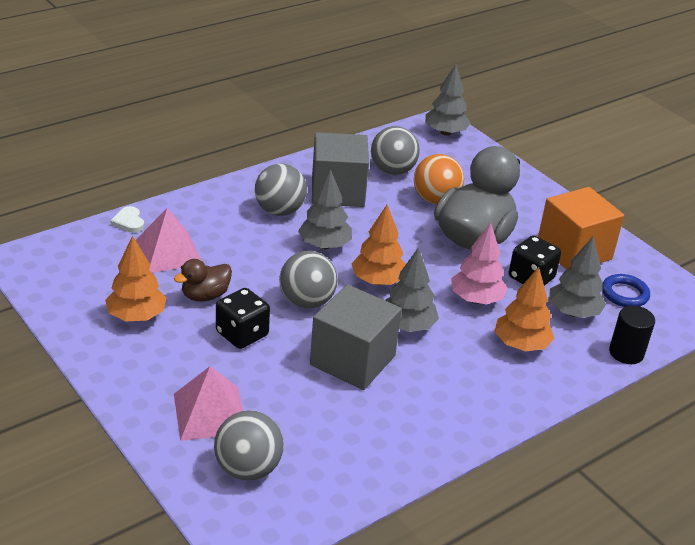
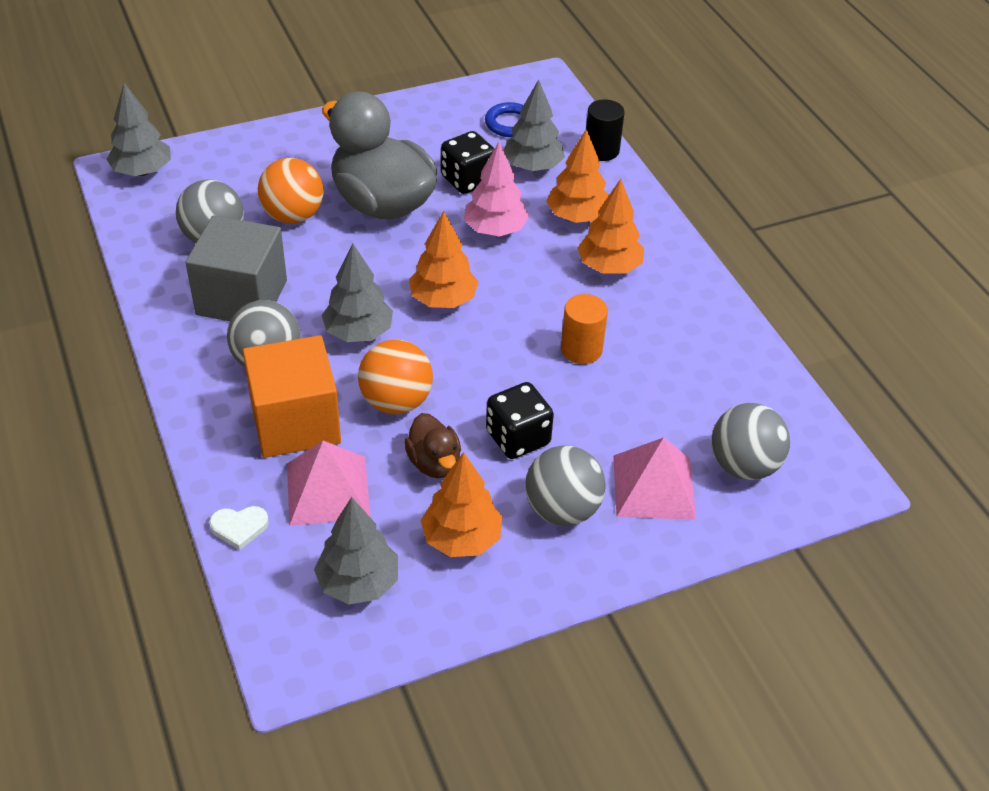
camera: 75 degrees left, 10 degrees up
(260, 271) = (396, 402): none -> orange ball
(306, 302) = (468, 369): grey ball -> grey ball (562, 510)
(352, 360) = (581, 349): grey cube -> orange cylinder
(407, 326) = (530, 294): grey tree -> grey tree (358, 583)
(464, 369) = (609, 267): none -> orange tree
(574, 251) = (428, 136): orange cube -> orange cube (295, 422)

